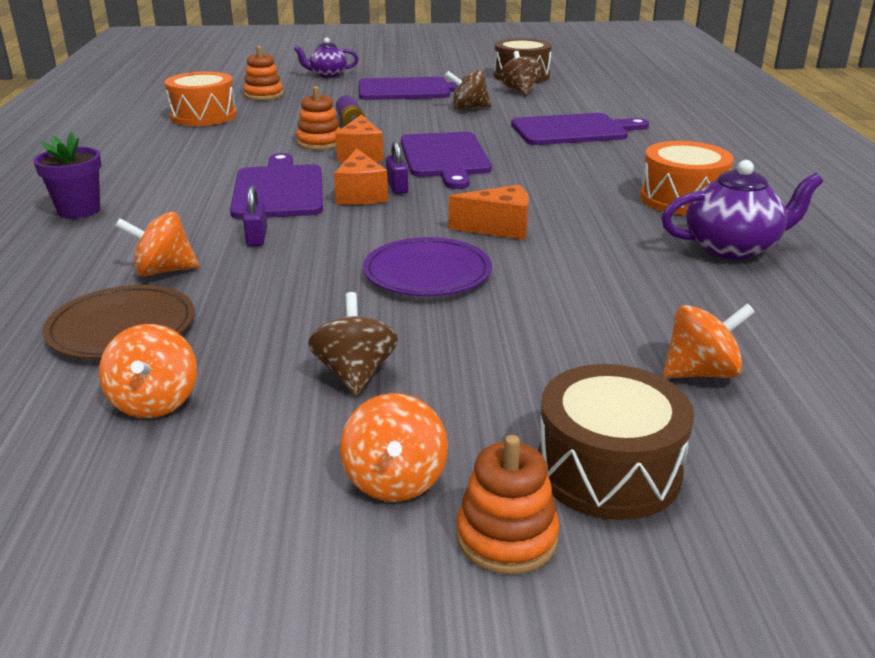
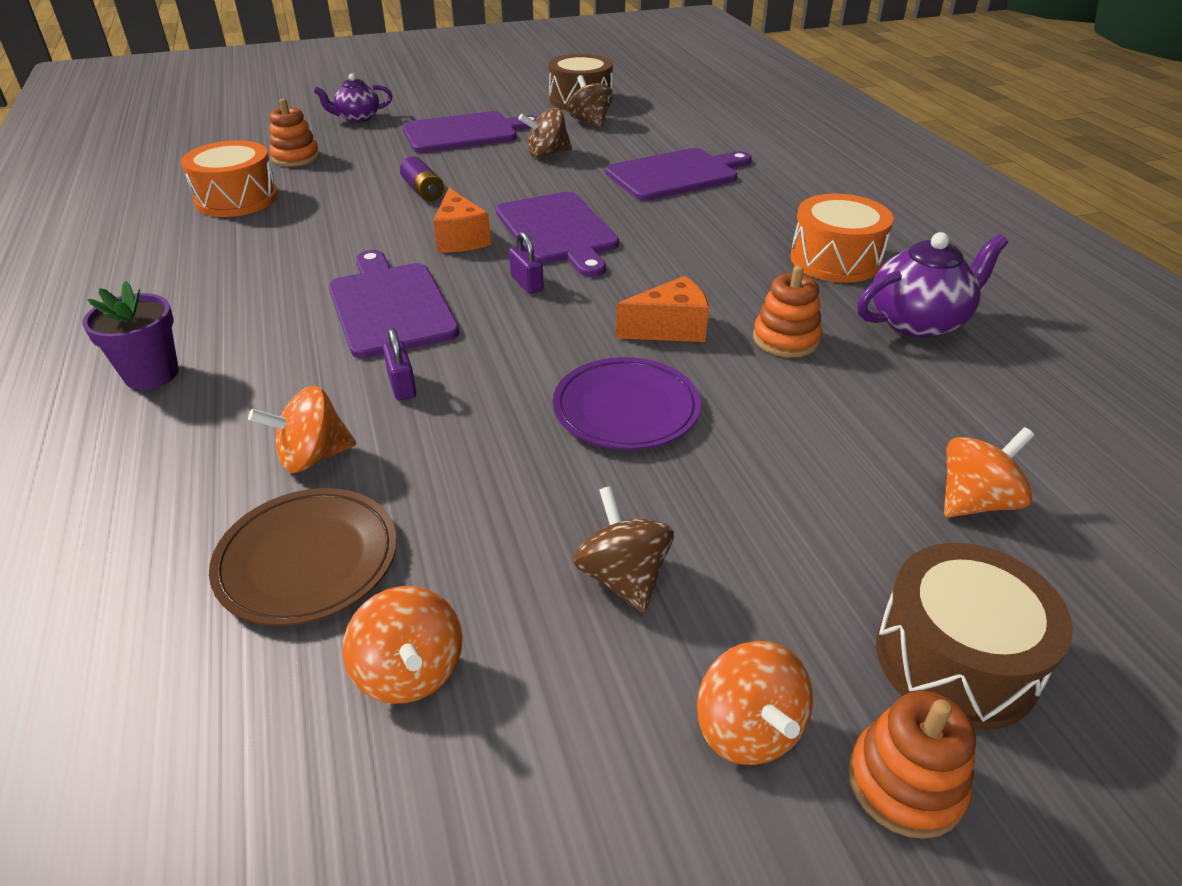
camera: 15 degrees left, 10 degrees up
(319, 143) = (402, 225): orange stacking toy -> orange stacking toy (786, 339)
(360, 194) = (491, 300): orange cheese -> none

